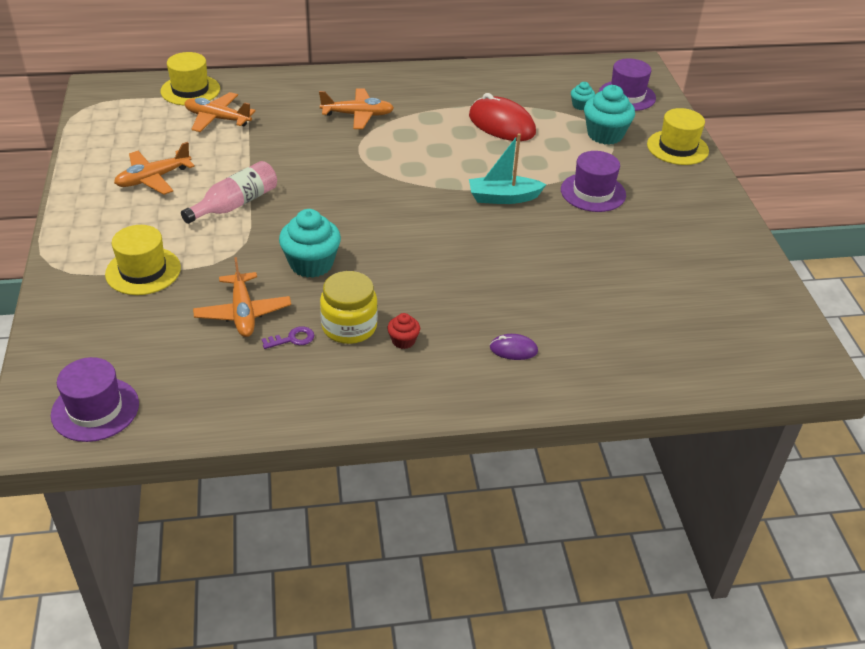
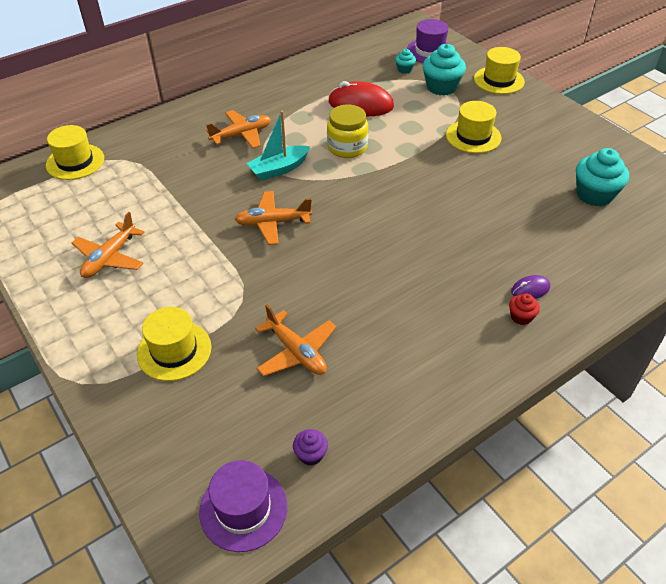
camera: 25 degrees left, 5 degrees up
(183, 395) = (310, 454): none -> purple cupcake
(217, 119) = (122, 180): orange plane -> orange plane (273, 223)
(235, 204) = (205, 253): pink bottle -> none
(292, 339) = (358, 357): purple key -> none
(311, 264) = (315, 282): turquoise cupcake -> turquoise cupcake (594, 195)
(349, 327) = (393, 325): yellow jar -> yellow jar (347, 147)
(403, 341) = (445, 319): red cupcake -> red cupcake (521, 317)
(503, 198) = (414, 165): turquoise boat -> turquoise boat (279, 169)
(593, 192) = (473, 136): purple hat -> yellow hat

